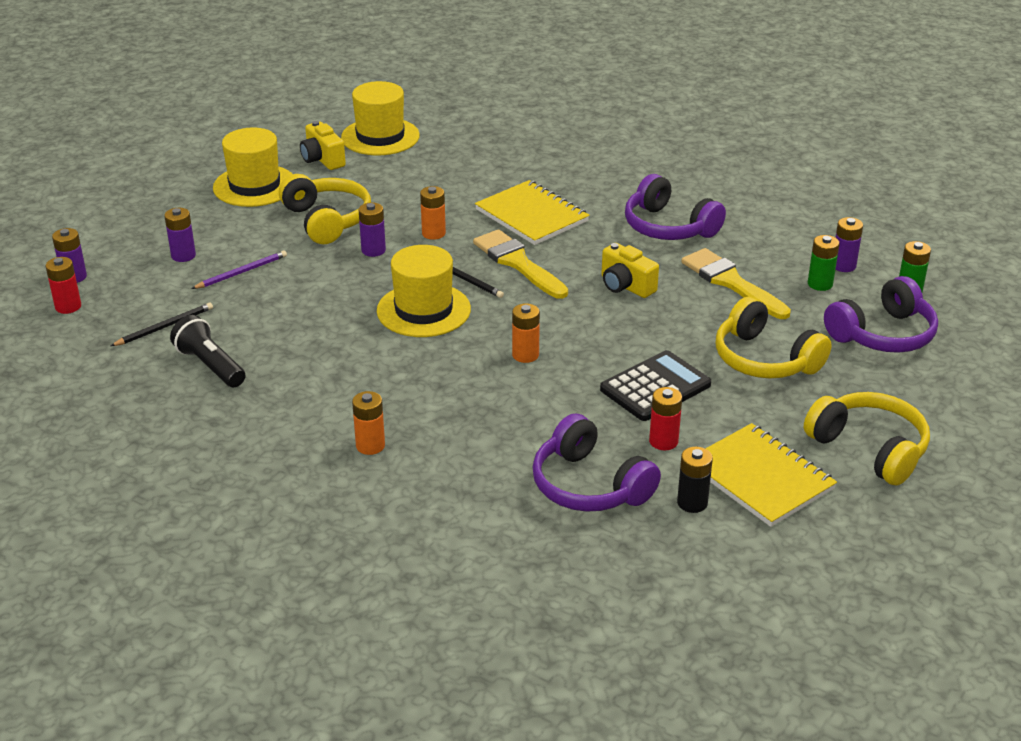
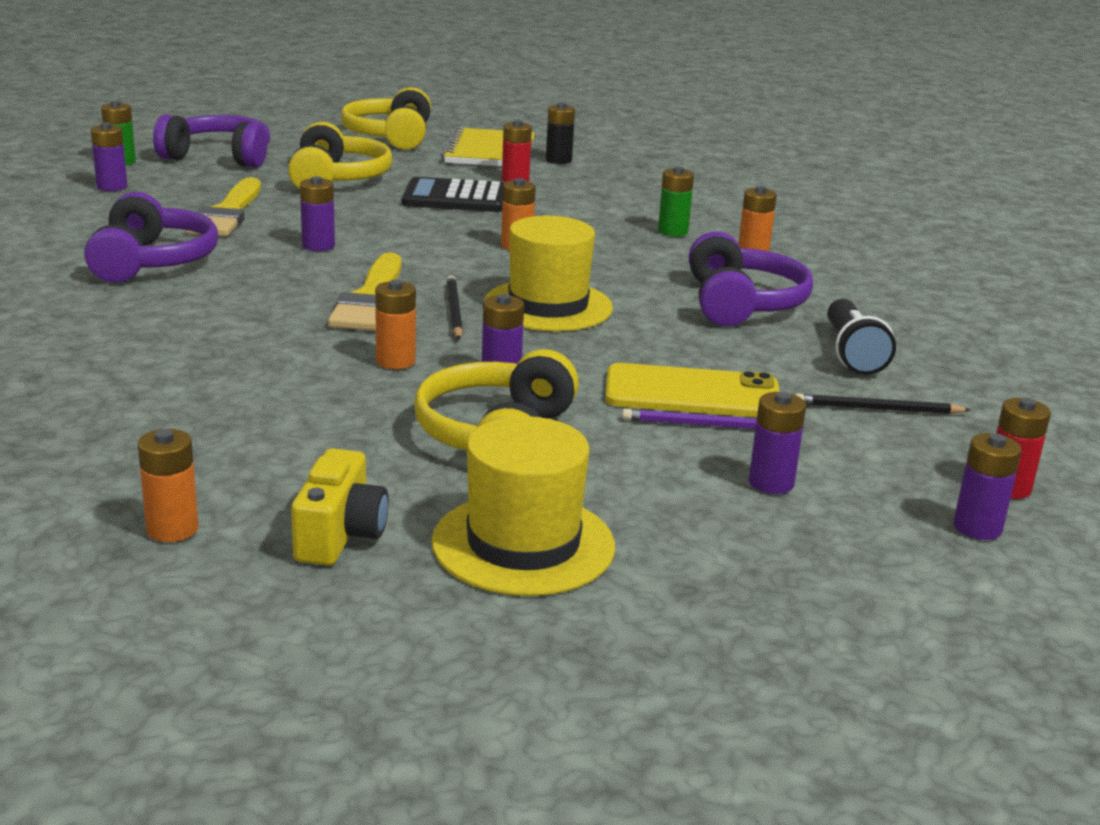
camera: 140 degrees left, 10 degrees down
(270, 288) = (692, 393): none -> yellow phone
(380, 137) = (172, 529): yellow hat -> orange battery
(532, 215) = (248, 328): yellow notebook -> none
(589, 485) = (612, 185): purple headphones -> purple headphones (742, 303)
(625, 286) = (318, 246): yellow camera -> purple battery
(820, 284) = (166, 187): green battery -> green battery (672, 231)

